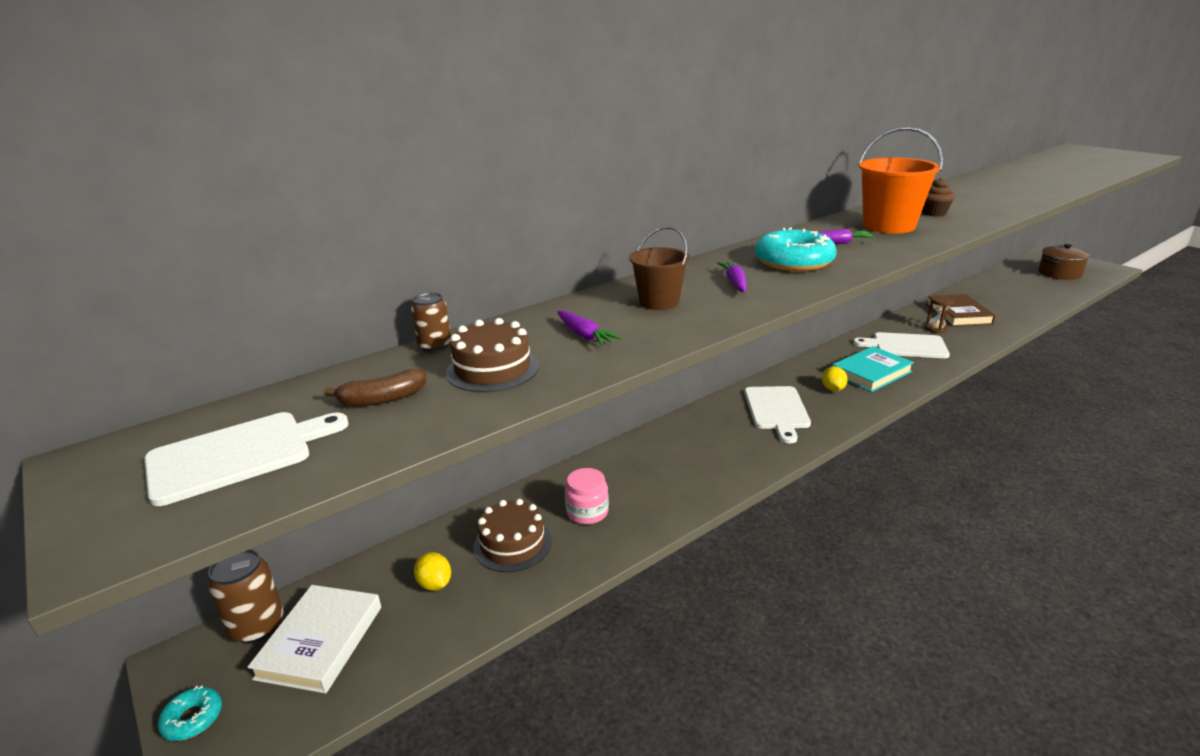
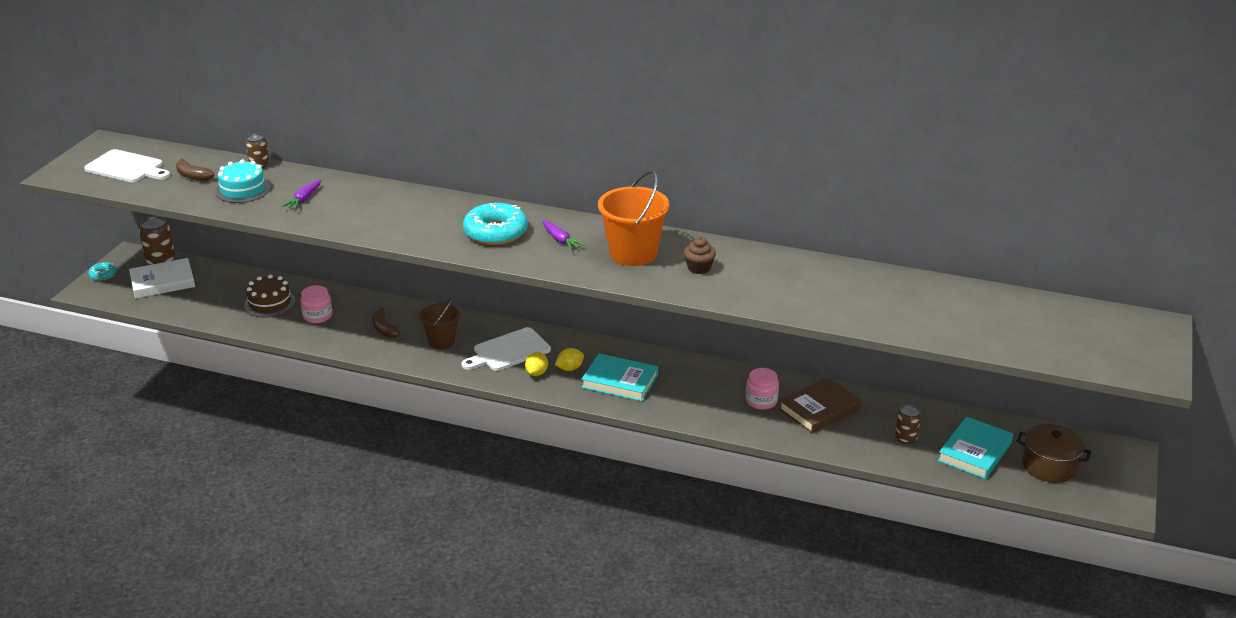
camera: 55 degrees right, 5 degrees up
(435, 584) = (221, 294): yellow lemon -> yellow lemon (536, 373)
(492, 369) = (243, 190): brown cake -> turquoise cake
(659, 302) = (373, 206): brown bucket -> brown bucket (441, 341)
(667, 471) = (384, 329): none -> brown banana
(735, 282) = (431, 221): purple carrot -> none
(906, 346) = (699, 390): white cutting board -> none
(936, 329) = (761, 401): brown hourglass -> pink jar
(1011, 299) = (906, 438): none -> brown can
(1036, 286) = (975, 452): none -> turquoise book

